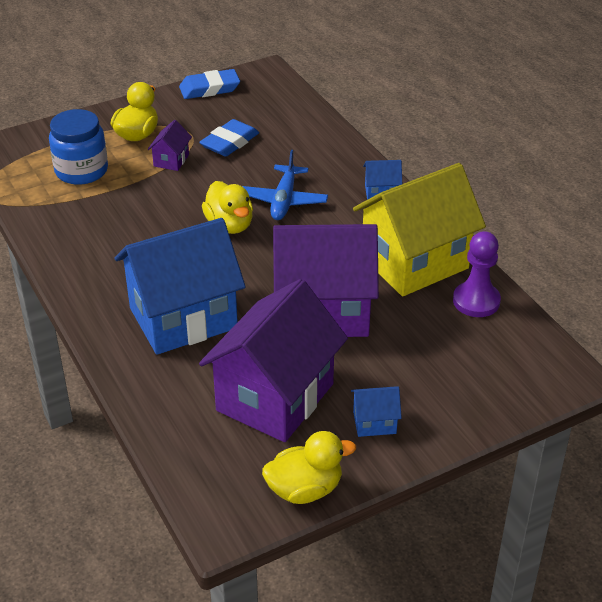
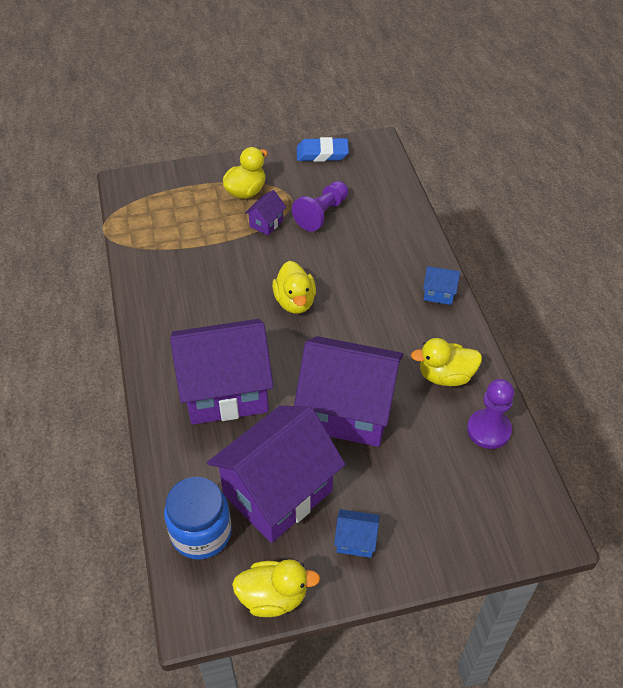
camera: 15 degrees right, 10 degrees up
(81, 171) = (188, 220): blue jar -> blue jar (201, 532)
(183, 318) = (225, 391): blue house -> purple house
(229, 142) = (322, 214): blue eraser -> purple pawn
(284, 200) = (350, 285): blue plane -> none
(414, 263) = (445, 376): yellow house -> yellow duck

